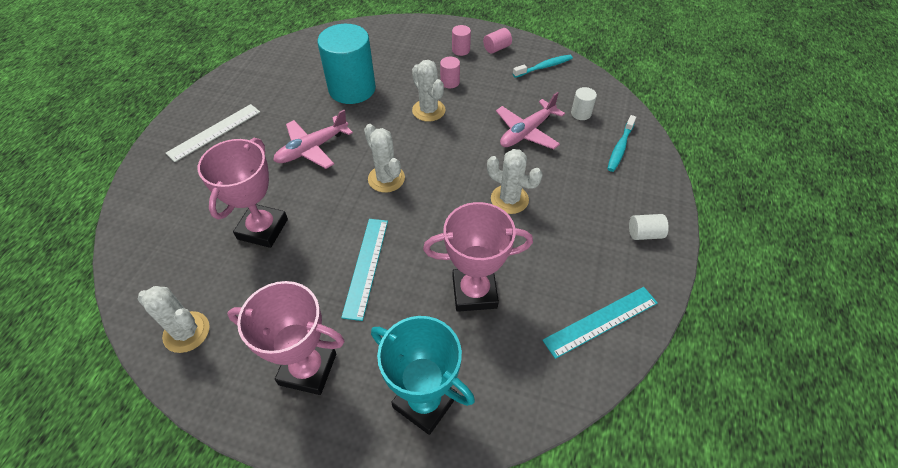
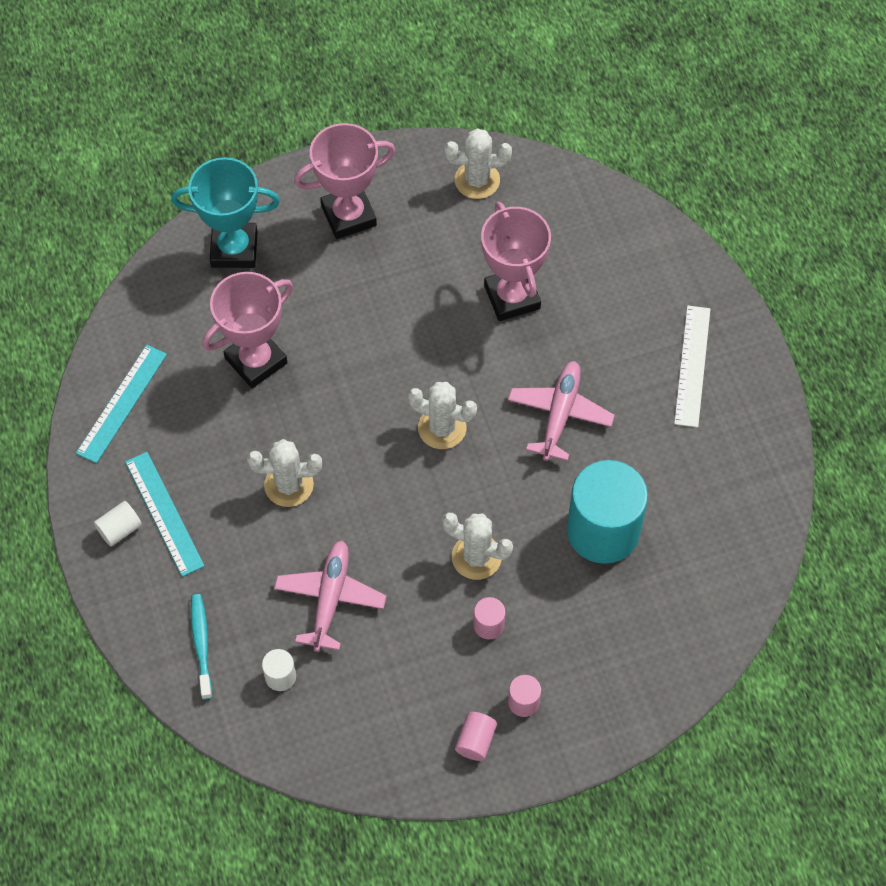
camera: 145 degrees right, 10 degrees up
(366, 267) = (376, 323): turquoise ruler -> turquoise ruler (164, 513)
(544, 67) = (382, 742): turquoise toothbrush -> none

